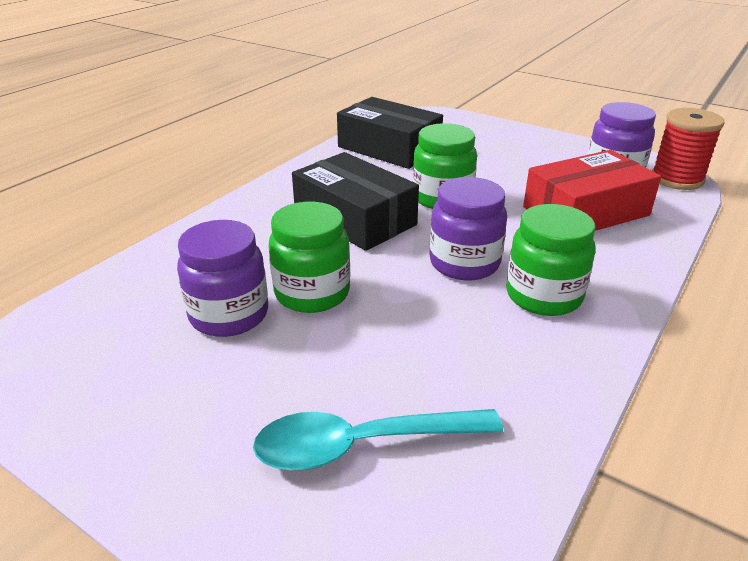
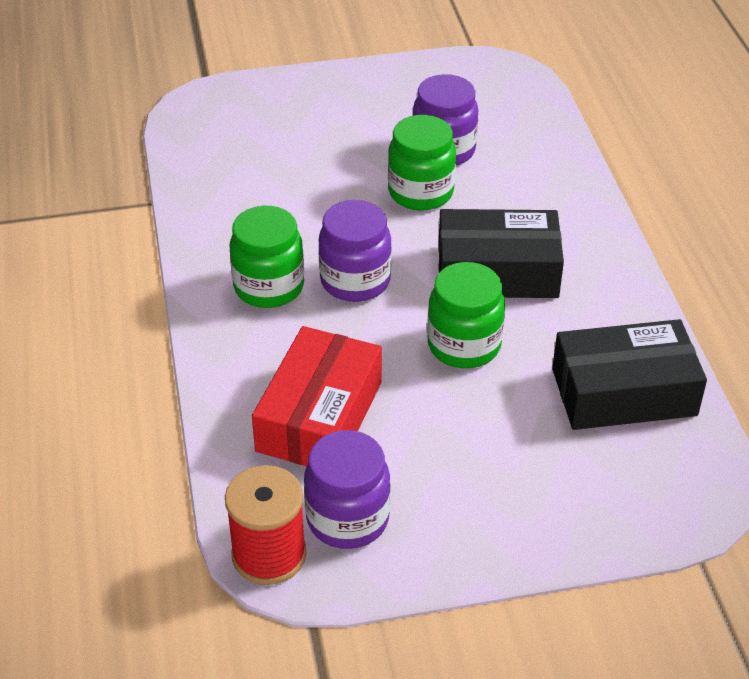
camera: 135 degrees right, 10 degrees up
(361, 445) = (274, 140): turquoise spoon -> none

